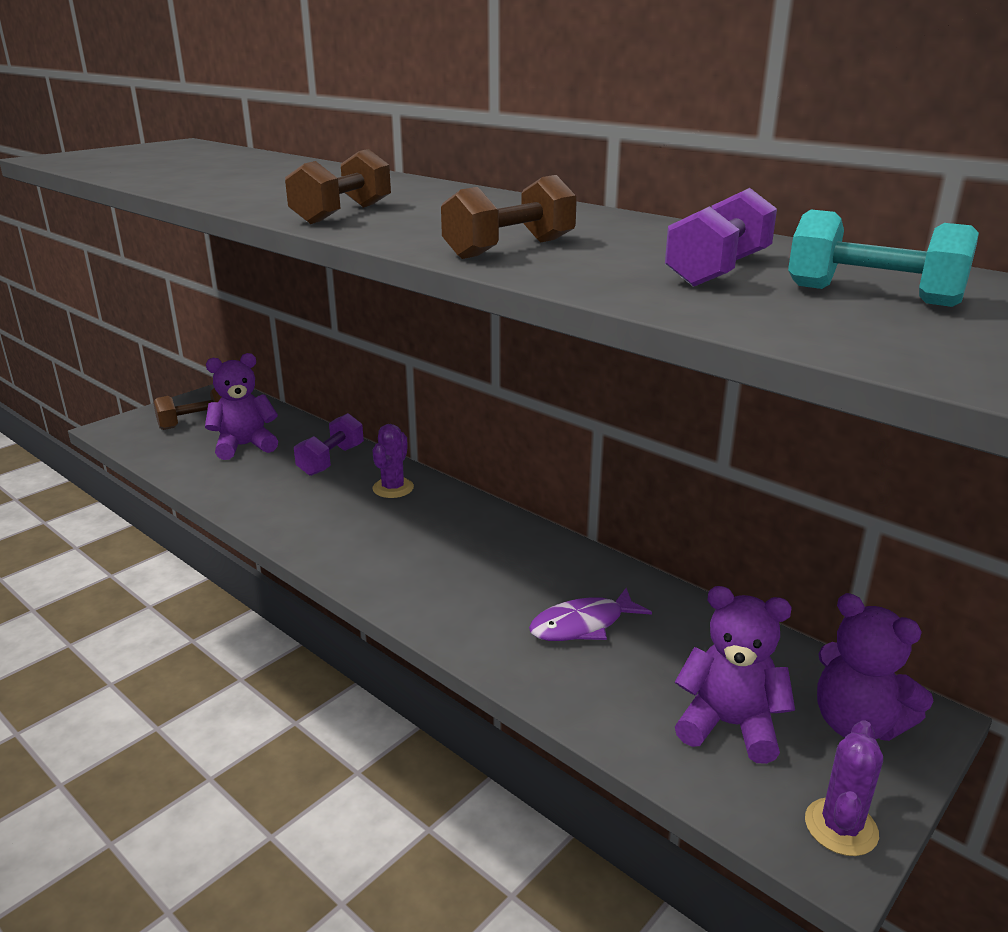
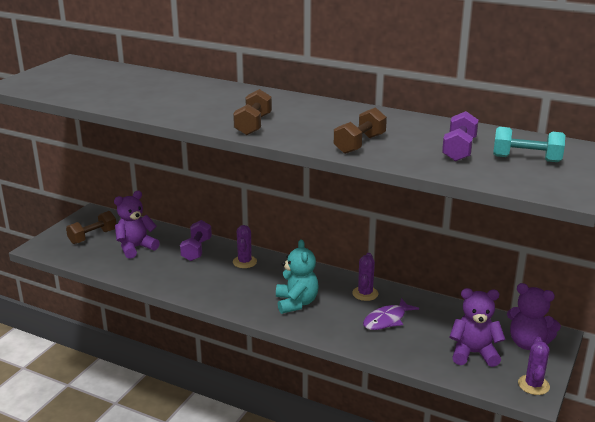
camera: 15 degrees left, 0 degrees up
(436, 568) = (296, 303): none -> turquoise teddy bear
(566, 570) = (365, 293): none -> purple cactus

